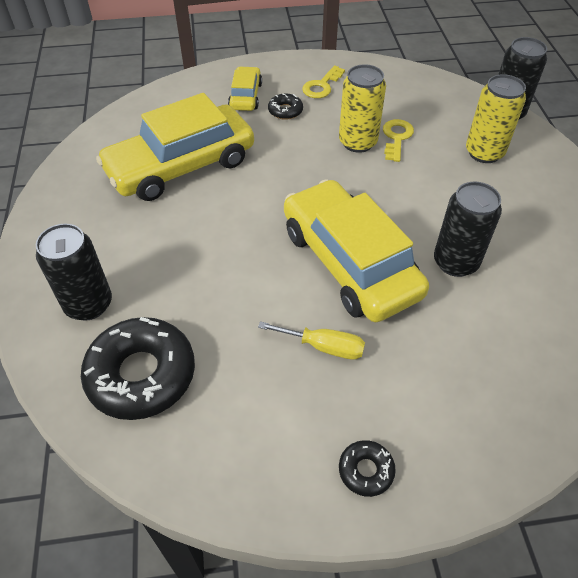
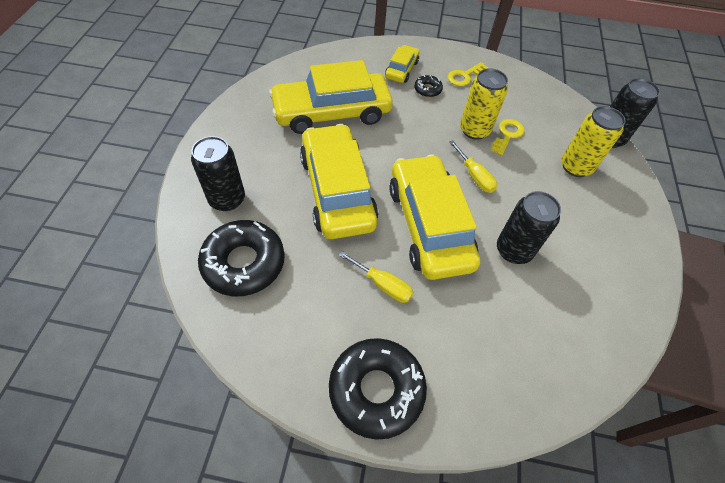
camera: 15 degrees right, 5 degrees up
(225, 254) = (337, 190): none -> yellow car
(366, 470) = (376, 390): black donut -> black donut, size x2.17
(378, 193) = (474, 176): none -> yellow screwdriver

